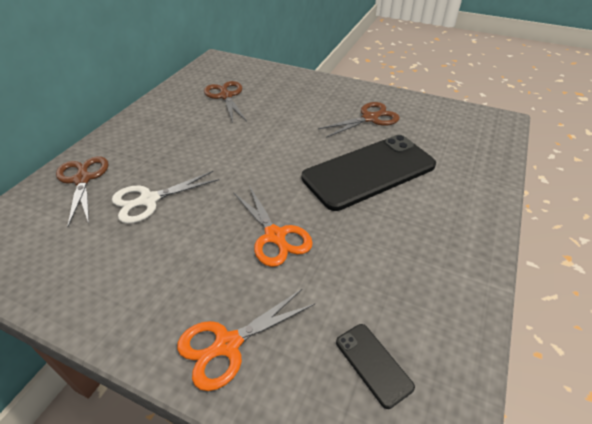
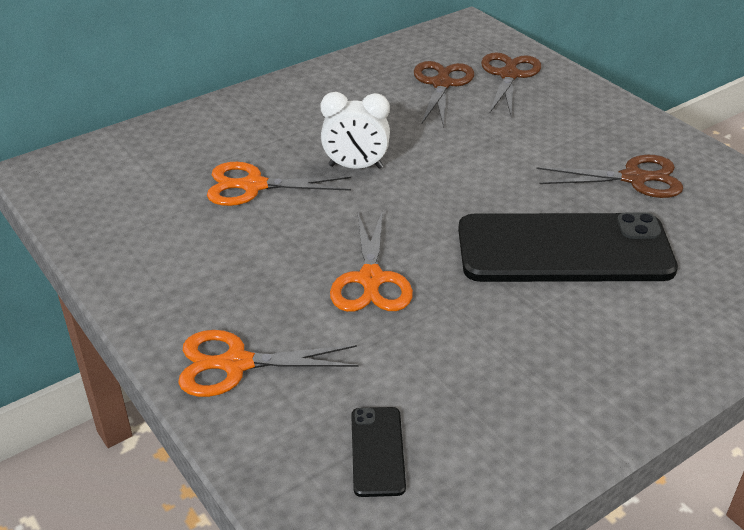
camera: 30 degrees right, 5 degrees down
(82, 179) = (196, 137): brown scissors -> brown scissors (509, 75)
(148, 200) = (253, 186): white scissors -> orange scissors
(210, 163) = (355, 167): none -> white clock

